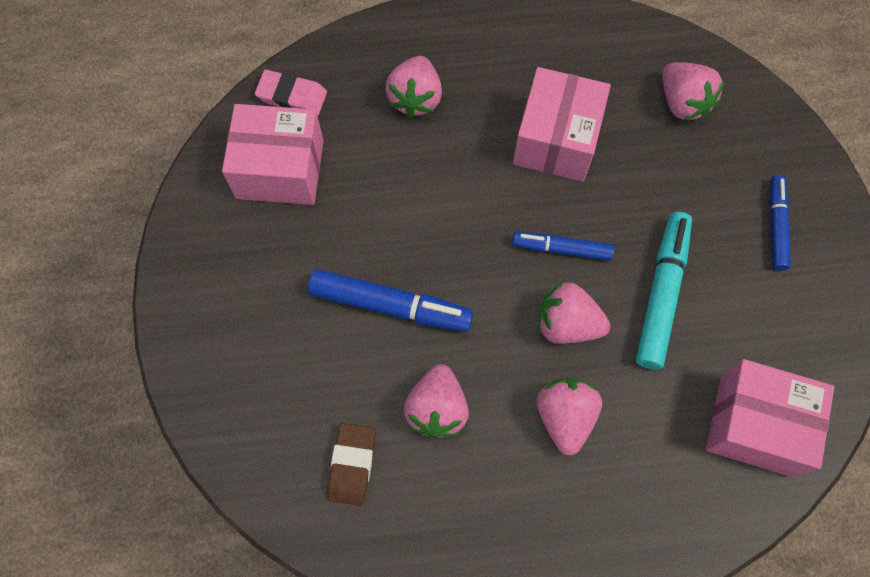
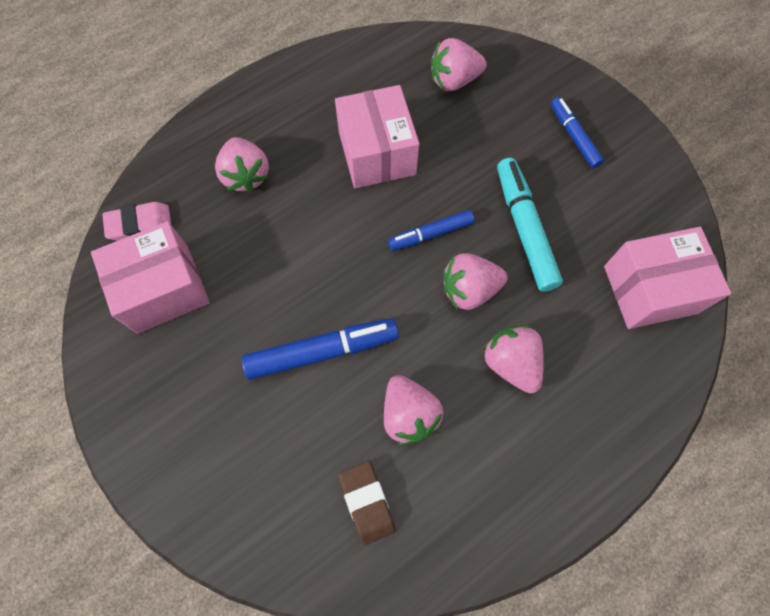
camera: 30 degrees left, 0 degrees up
(683, 103) = (454, 80): pink strawberry -> pink strawberry turned 135 degrees clockwise

